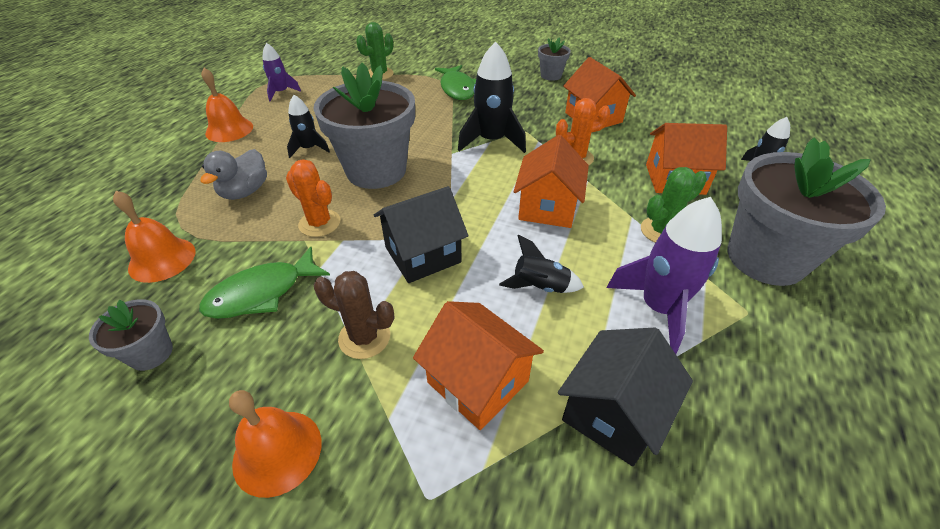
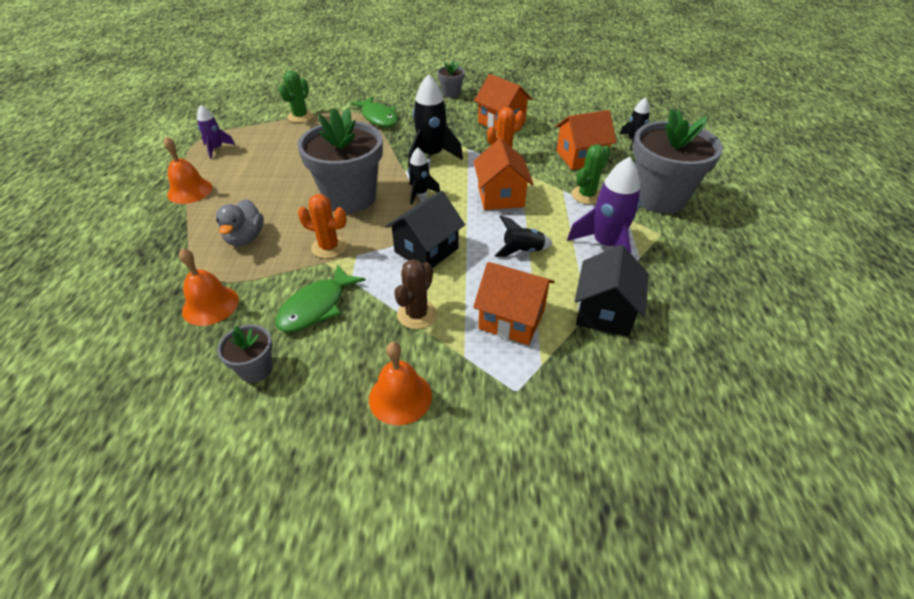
camera: 20 degrees left, 0 degrees up
(309, 149) = (278, 192): black rocket -> black rocket (420, 194)
(364, 337) = (417, 314): brown cactus -> brown cactus turned 60 degrees counterclockwise

